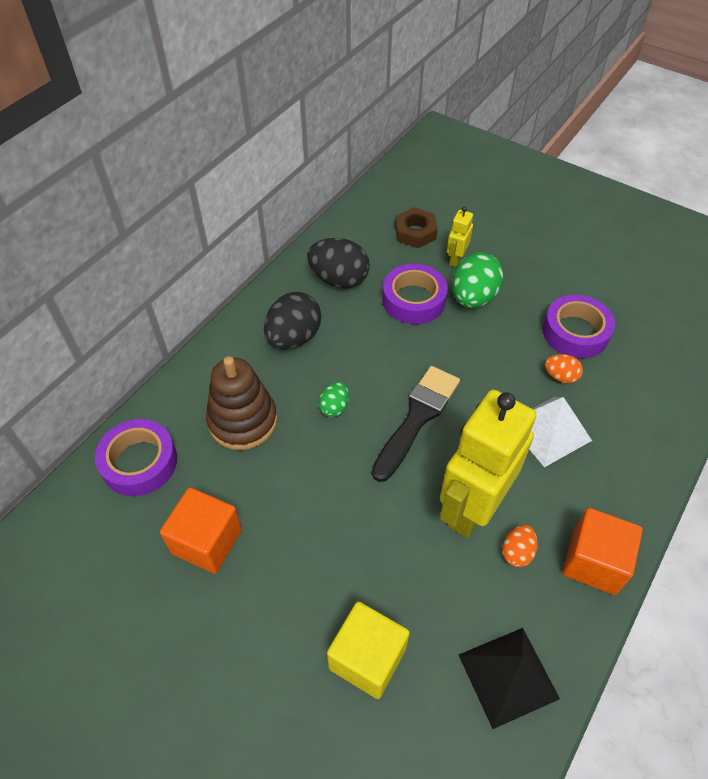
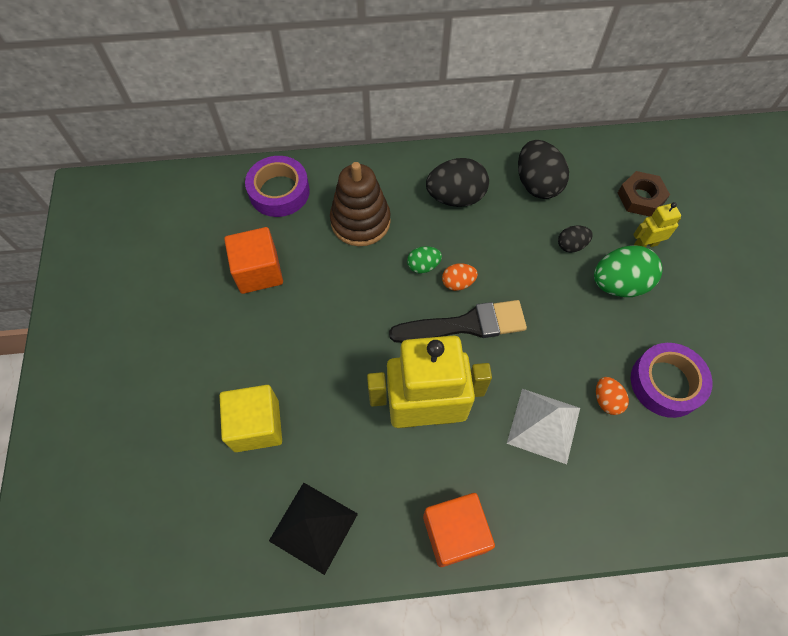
camera: 50 degrees right, 10 degrees up
(413, 300) = (571, 245): purple tape -> black egg
(517, 552) = (414, 471): orange egg -> orange egg (458, 283)

